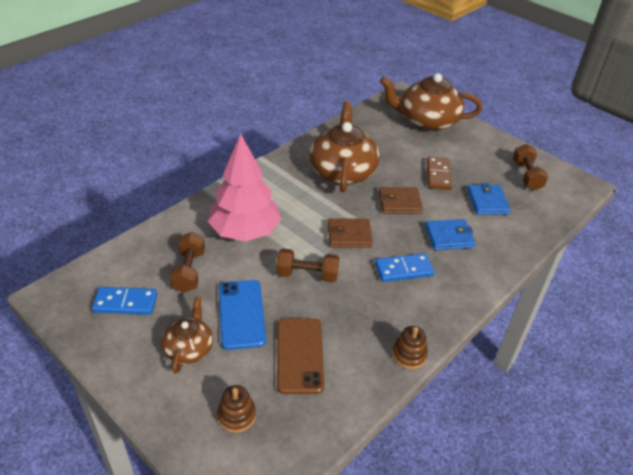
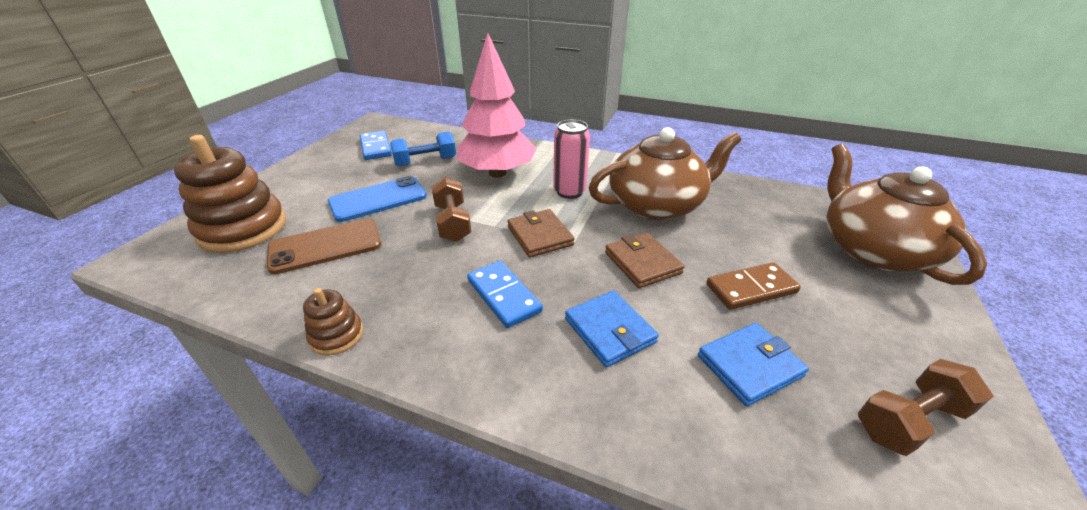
camera: 70 degrees right, 5 degrees down
(189, 271) = (425, 162): brown dumbbell -> blue dumbbell
(189, 348) = (328, 185): brown teapot -> none
(237, 415) = (243, 229): brown stacking toy -> brown stacking toy, size x2.07
(301, 203) = (569, 192): none -> pink can

